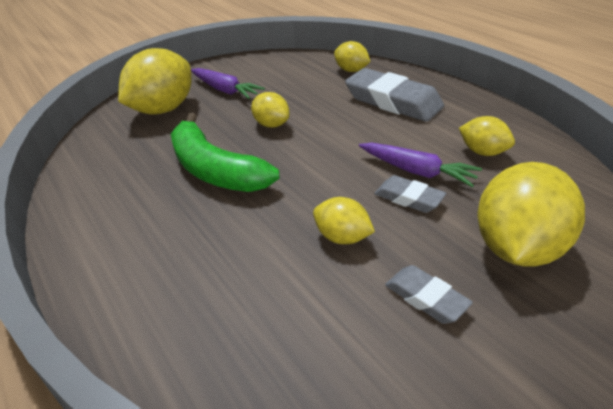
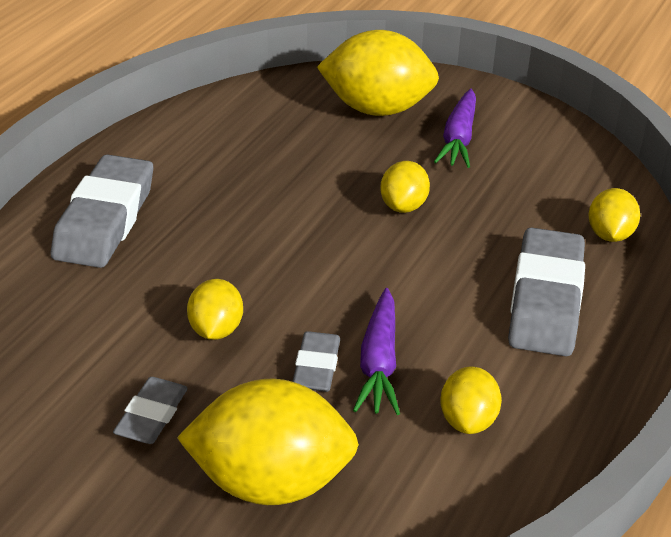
camera: 60 degrees right, 0 degrees up
(156, 272) = (105, 220): none -> grey eraser
(215, 169) = (281, 195): green banana -> none

